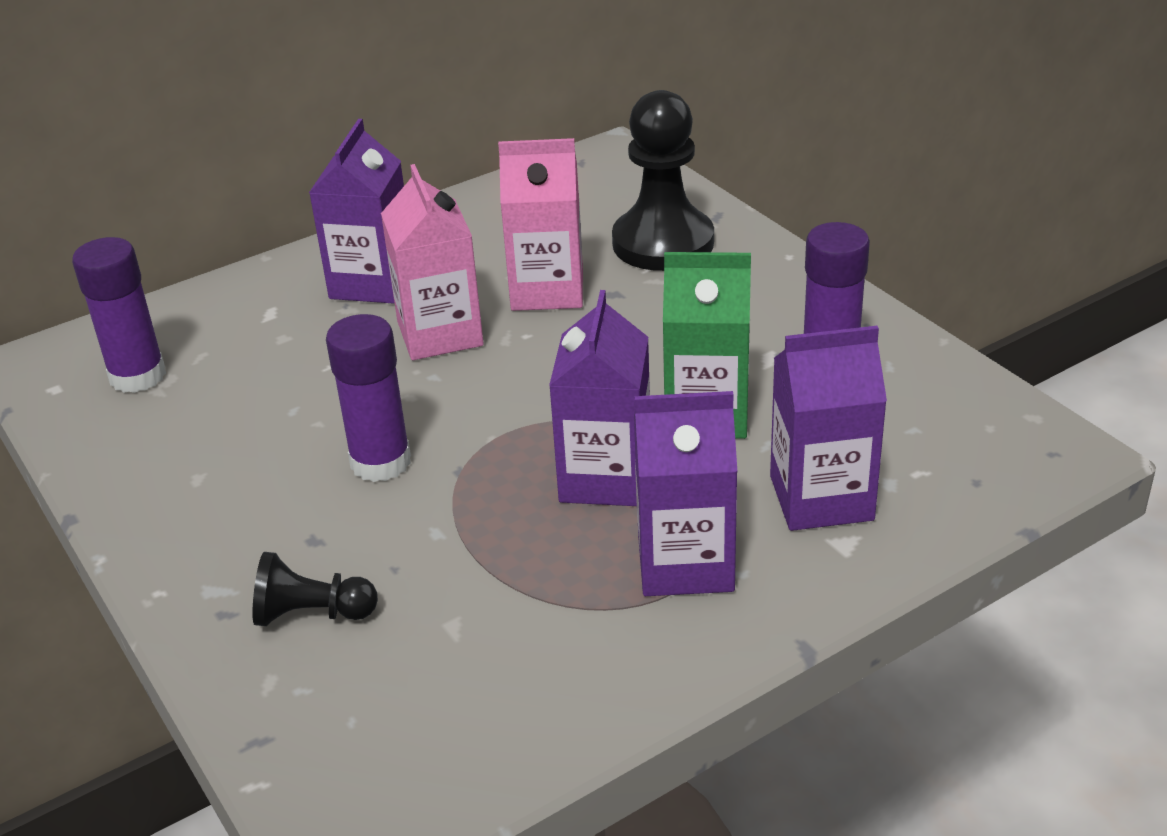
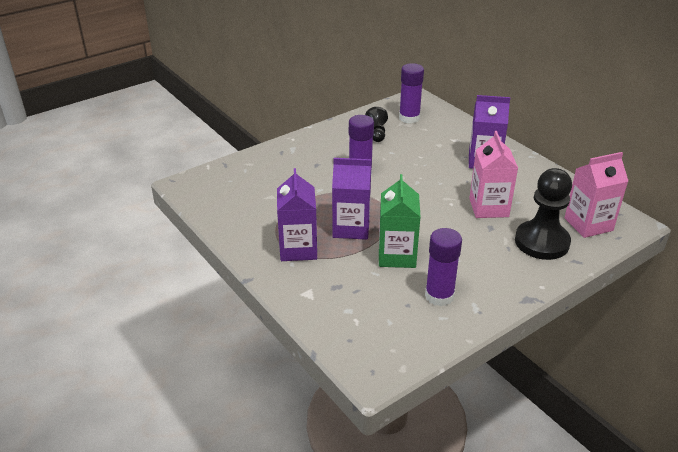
camera: 85 degrees right, 0 degrees up
(312, 614) = (279, 168): black pawn -> black pawn (376, 133)
(440, 334) = (448, 181): pink carton -> pink carton (588, 224)
(821, 498) = (337, 288): purple carton -> none

